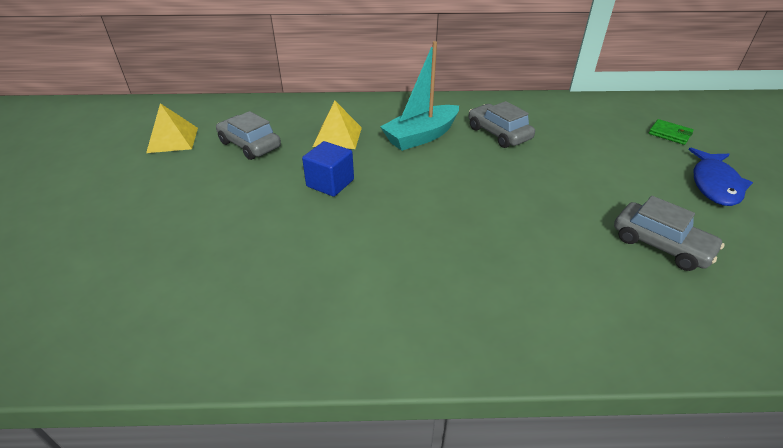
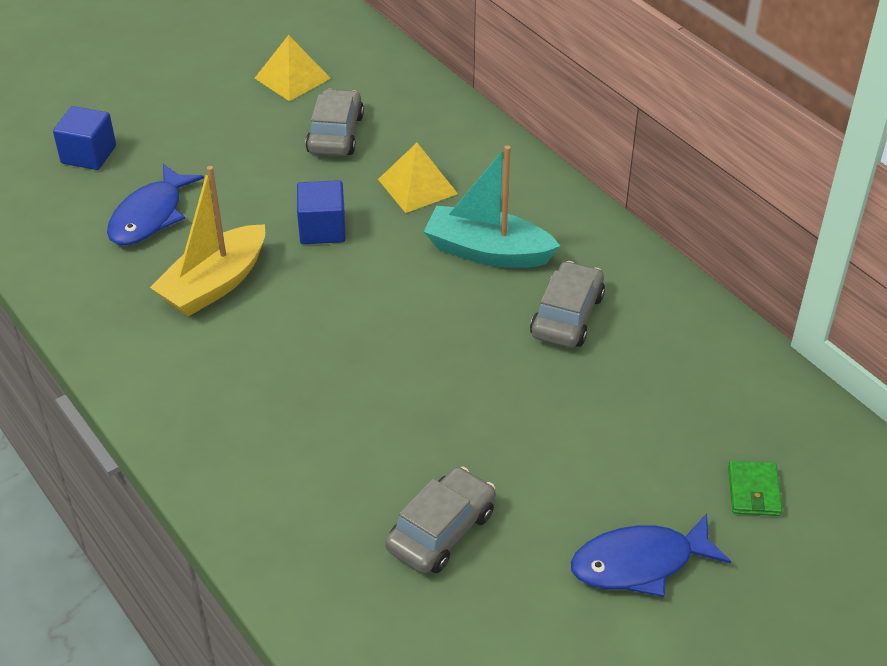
camera: 55 degrees right, 5 degrees up
(85, 262) = (88, 155): none -> blue cube
(208, 256) = (150, 216): none -> blue fish
(326, 253) = (214, 284): none -> yellow boat
(660, 245) = (441, 530): grey car -> grey car turned 150 degrees counterclockwise

